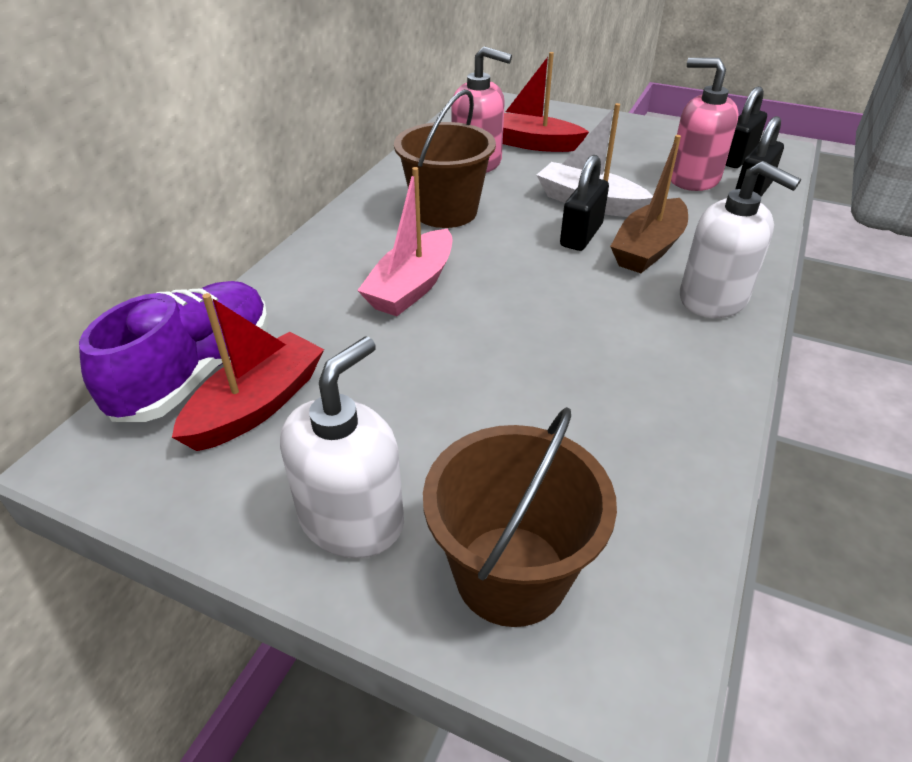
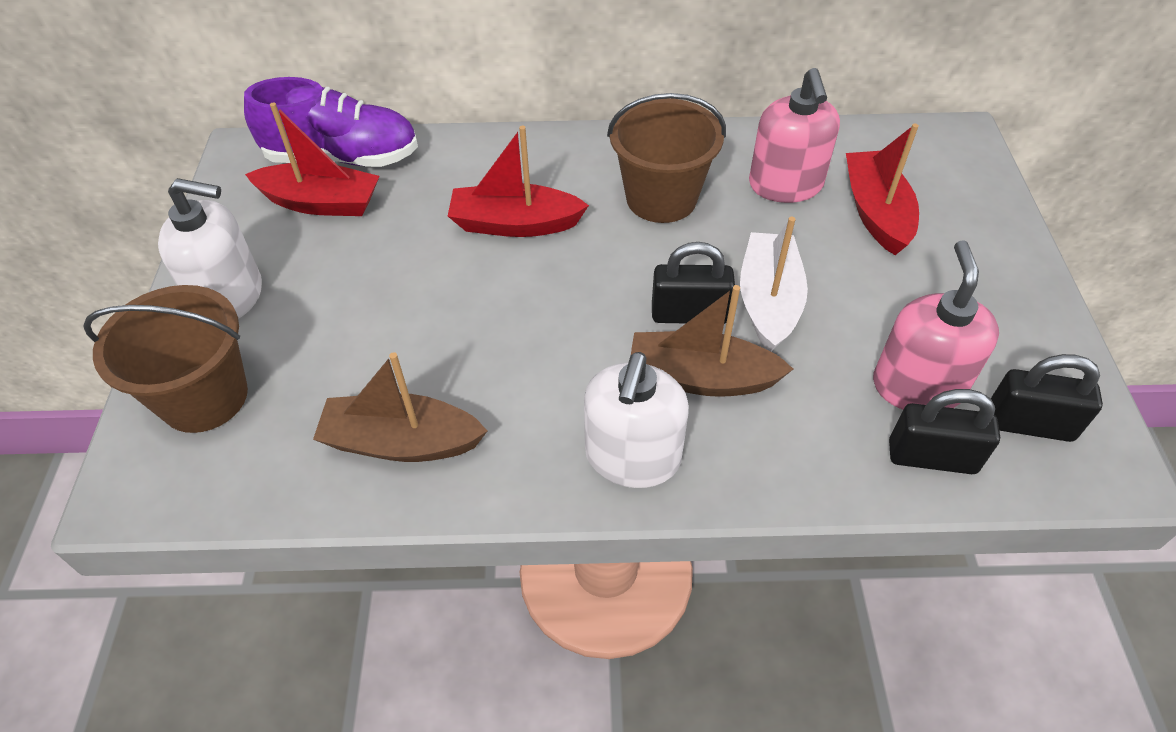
camera: 65 degrees right, 10 degrees up
(411, 287) = (515, 224): pink boat -> red boat
(649, 420) = (401, 442): none -> brown boat

